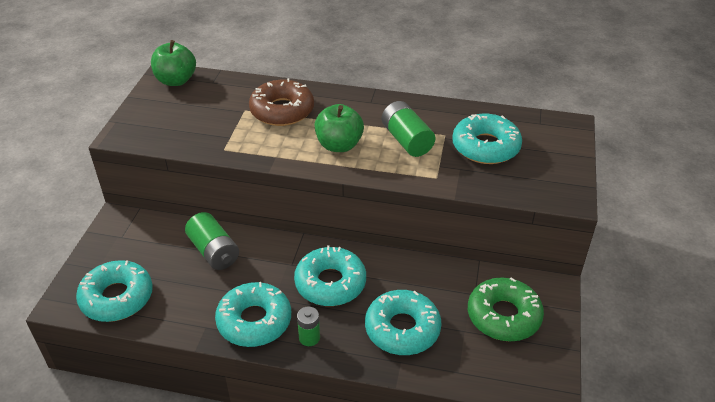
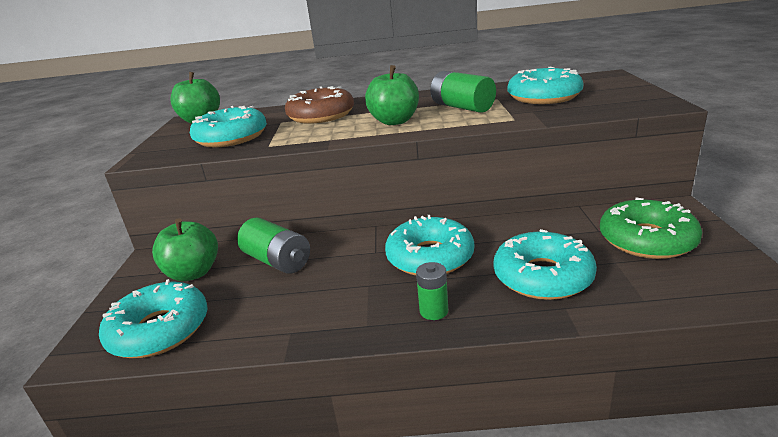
camera: 10 degrees left, 15 degrees down
(148, 245) = (193, 273): none -> green apple
(254, 321) = (354, 311): turquoise donut -> turquoise donut (231, 137)

